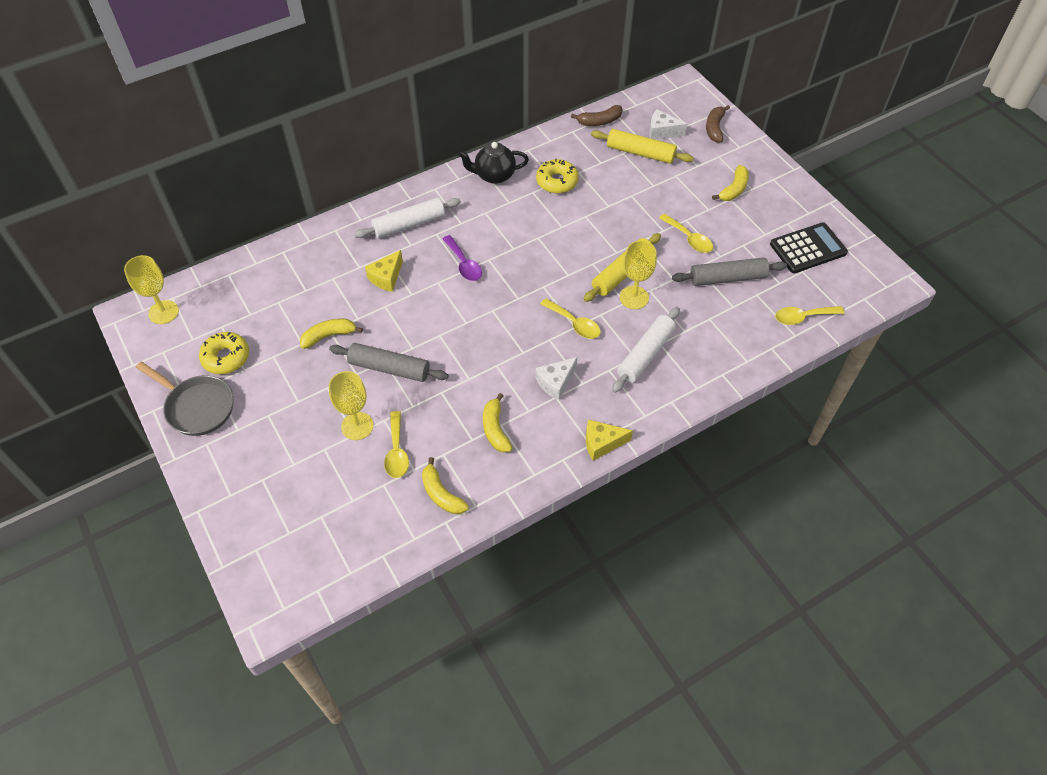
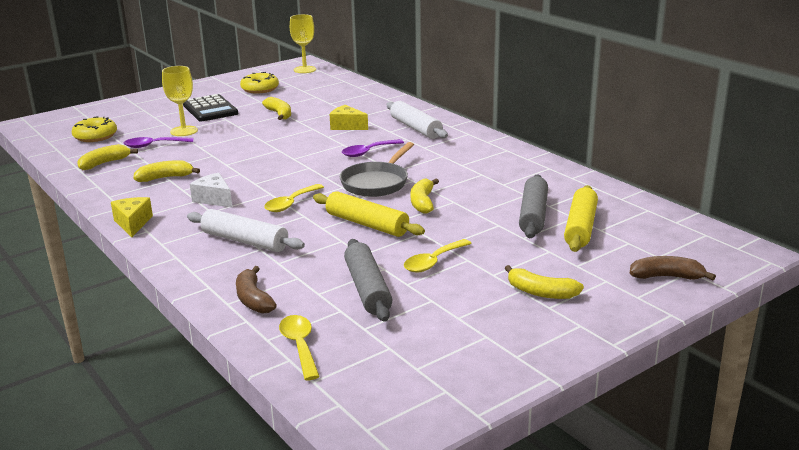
camera: 85 degrees right, 30 degrees down
(197, 407) = (214, 87): grey pan -> grey pan (376, 183)
(389, 368) = (242, 136): grey rolling pin -> grey rolling pin (533, 215)
(397, 451) = (153, 145): yellow spoon -> purple spoon
(494, 176) = (499, 155): black teapot -> none
(557, 181) = (504, 184): yellow donut -> yellow donut (95, 136)
(585, 235) = (422, 202): none -> yellow banana
(599, 121) = (625, 201): brown banana -> brown banana (253, 299)
(634, 297) = (329, 232): yellow goblet -> none
(662, 132) = (631, 240): white cheese -> none
(808, 248) = (437, 353): black calculator -> black calculator (210, 109)

